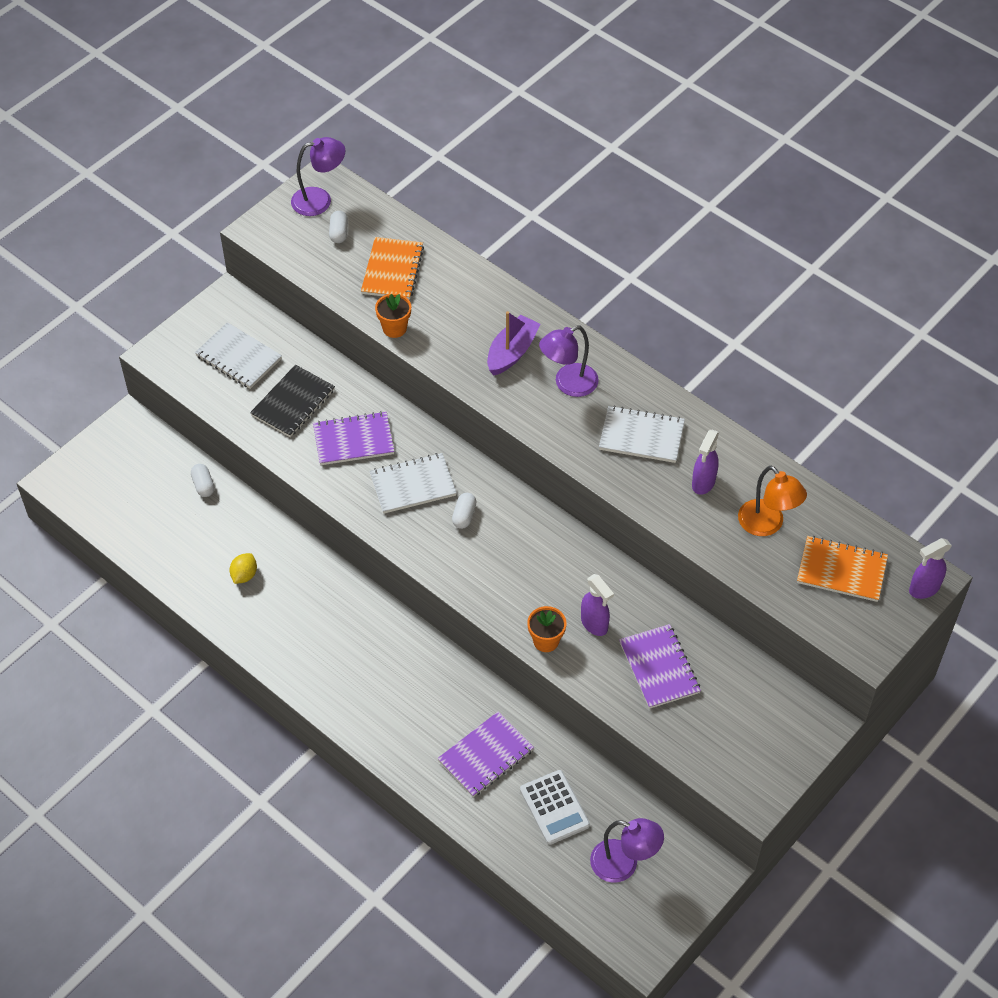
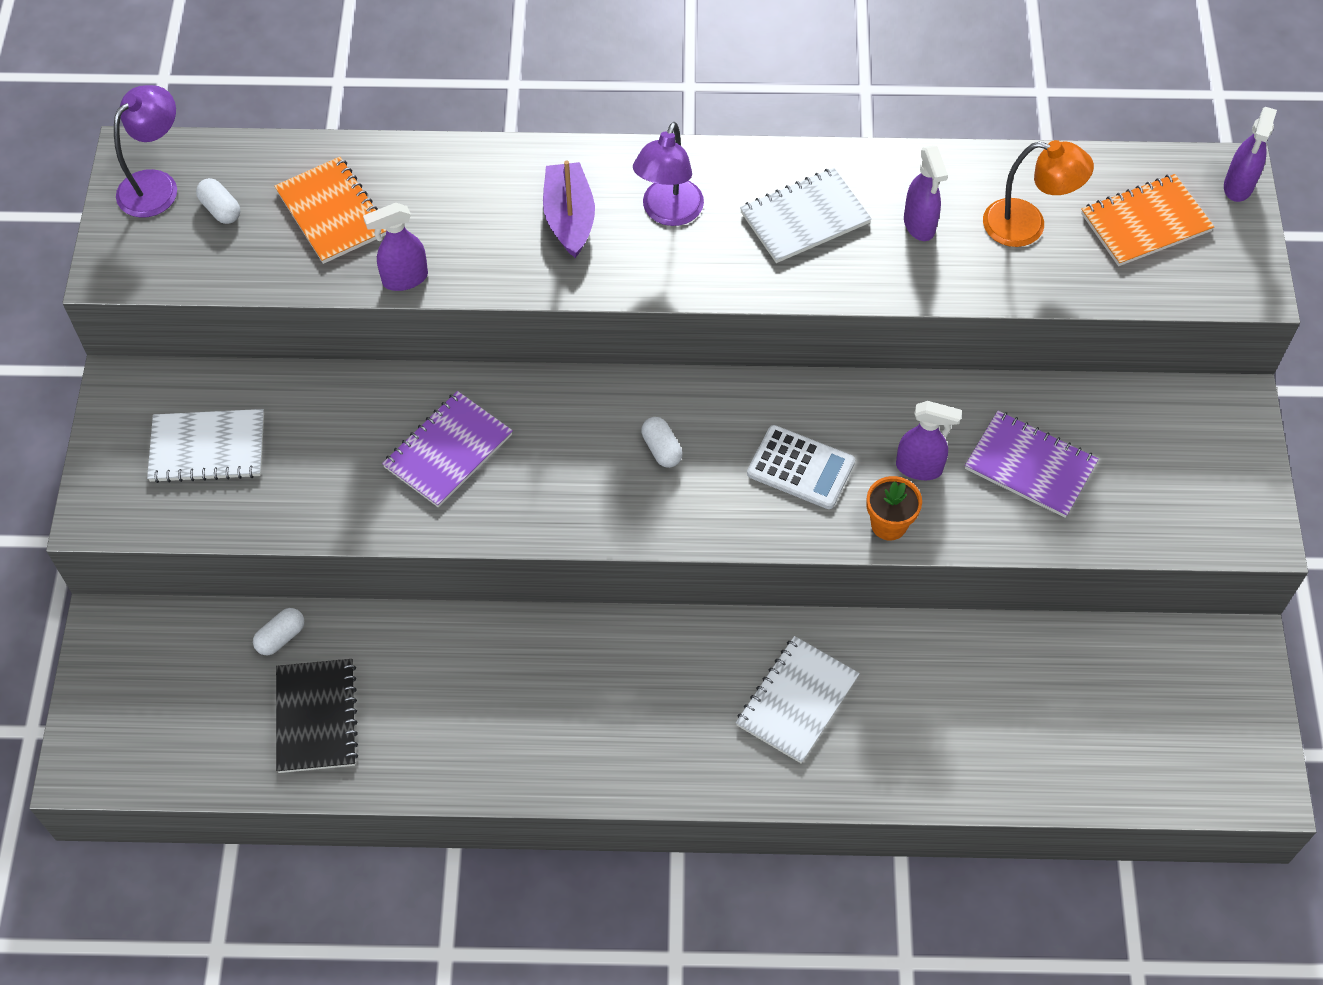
camera: 40 degrees left, 5 degrees up
(203, 485) = (281, 637): white capsule -> white capsule turned 75 degrees counterclockwise
(244, 575) = (437, 707): yellow lemon -> none
(293, 402) = (330, 456): black notebook -> black notebook (316, 717)
(394, 328) = (404, 279): orange flower pot -> purple spray bottle
(413, 485) = (569, 455): white notebook -> white notebook (797, 701)
(485, 755) = (908, 705): purple notebook -> none
(554, 807) = (1032, 705): white calculator -> white calculator (801, 468)
(624, 864) = (1158, 710): purple lamp -> none

